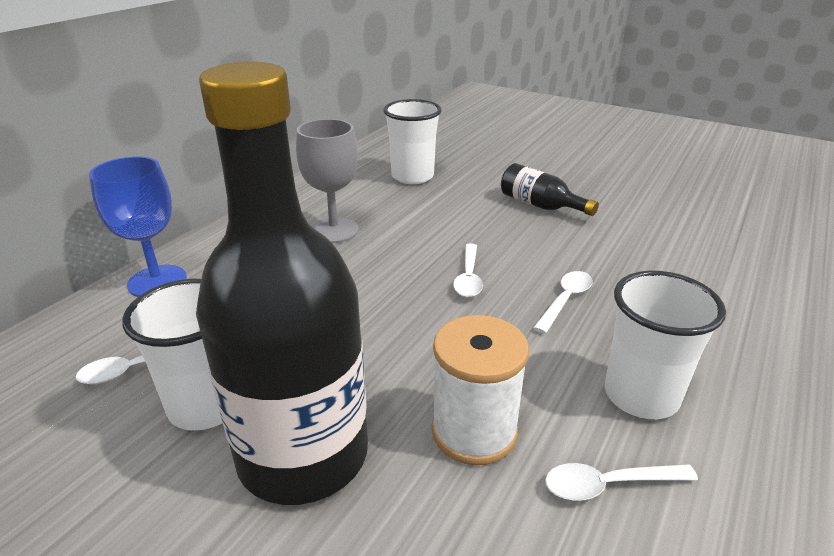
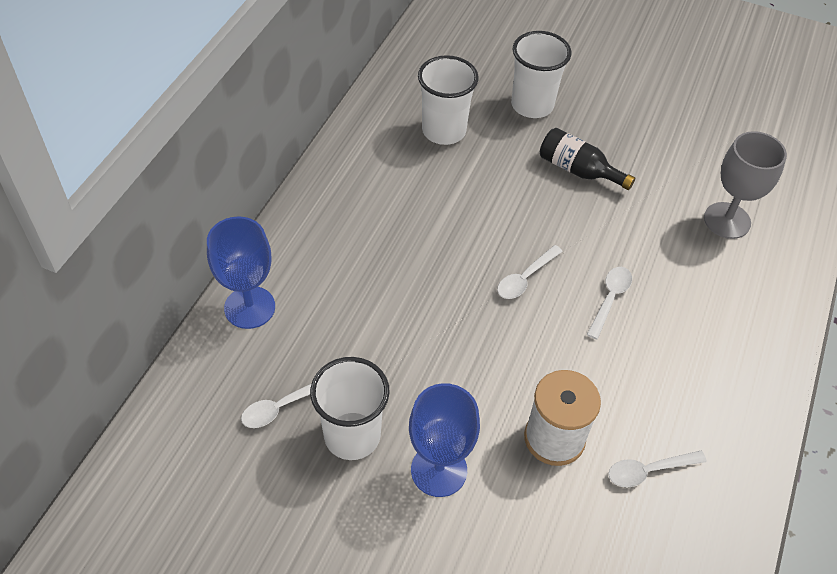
camera: 10 degrees left, 20 degrees up
(303, 455) = (439, 470): black bottle -> blue goblet
(334, 230) = (388, 224): grey goblet -> grey goblet (727, 220)
(468, 277) = (525, 278): white spoon -> white spoon turned 45 degrees clockwise
(641, 395) = (670, 394): white cup -> white cup (532, 105)

